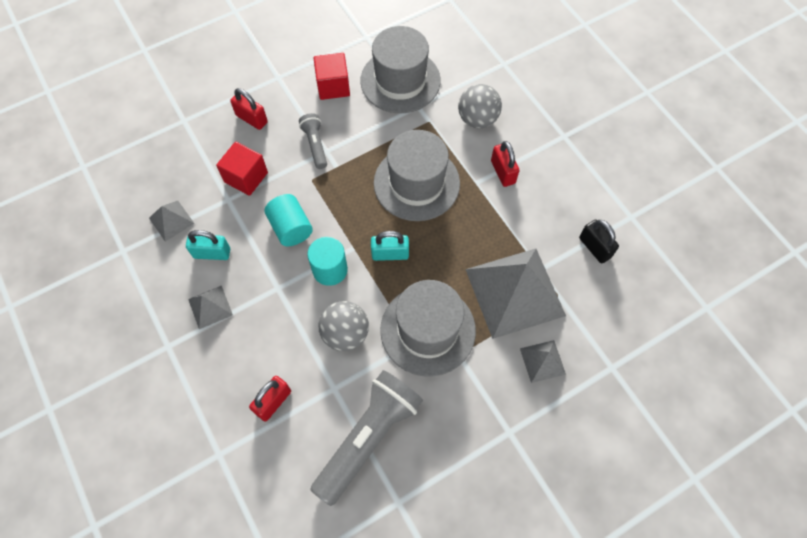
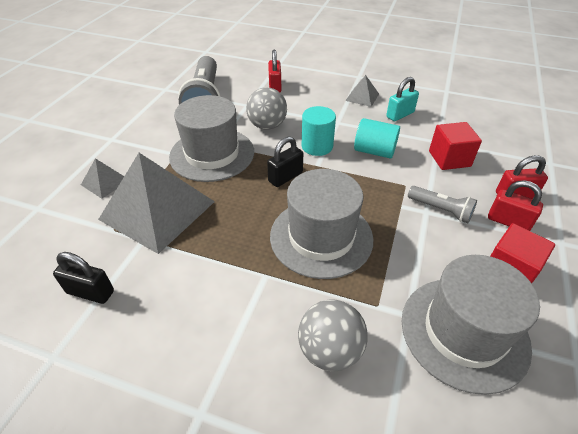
camera: 140 degrees right, 20 degrees down
(171, 220) = (449, 114): grey pyramid -> none
(390, 254) = (285, 177): turquoise padlock -> black padlock
(503, 172) = (246, 305): red padlock -> red padlock (508, 221)

